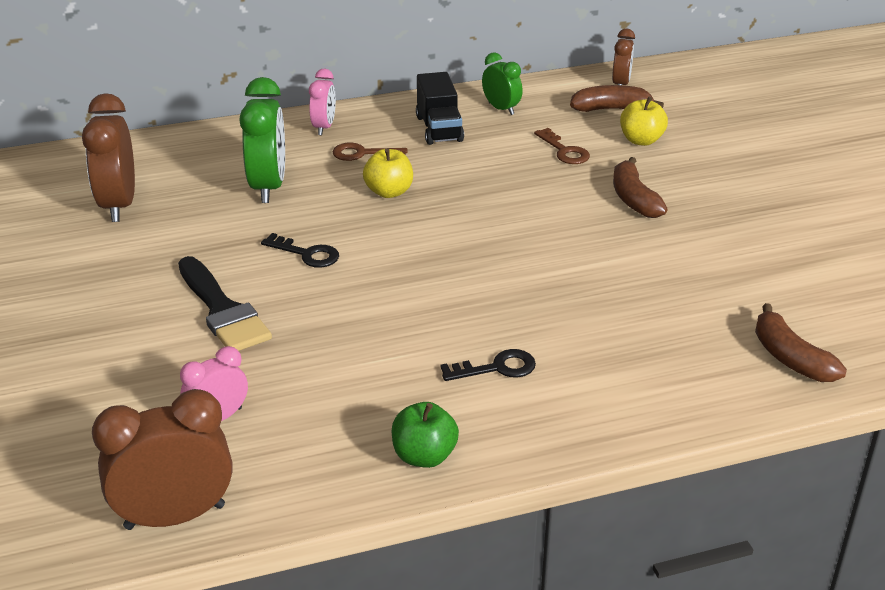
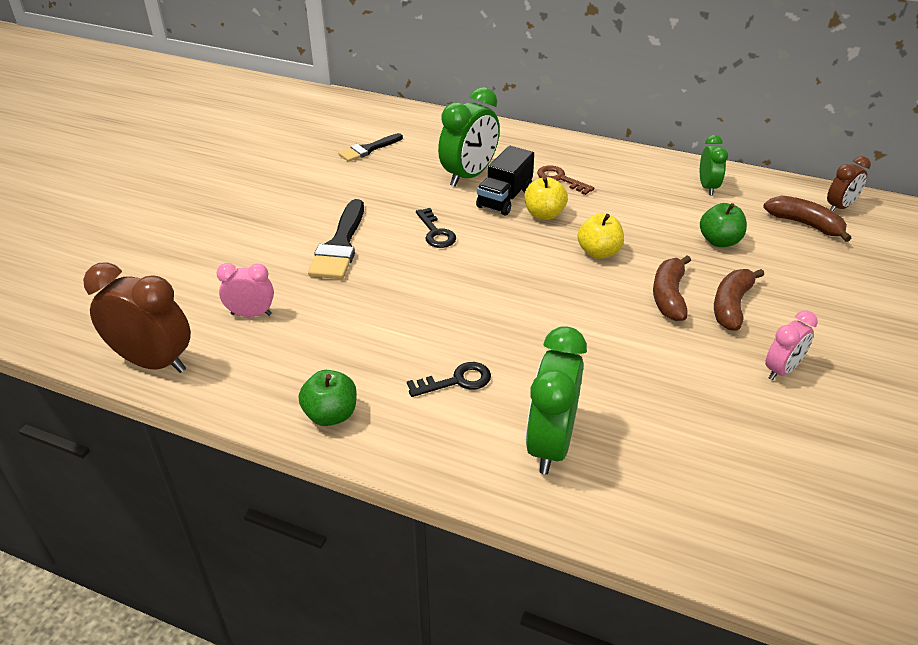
camera: 40 degrees right, 5 degrees up
(118, 205) = (368, 149): brown clock -> black brush
(324, 127) = (556, 149): pink clock -> pink clock (781, 370)
(439, 129) = (638, 183): black truck -> black truck (504, 198)
(497, 368) = (457, 381): black key -> black key turned 45 degrees counterclockwise
(564, 151) = (719, 241): brown key -> green apple
(631, 373) = (550, 444): none -> green clock
(641, 140) = (800, 261): yellow apple -> yellow apple (598, 252)
(790, 358) = (704, 514): brown banana -> brown banana (669, 296)

